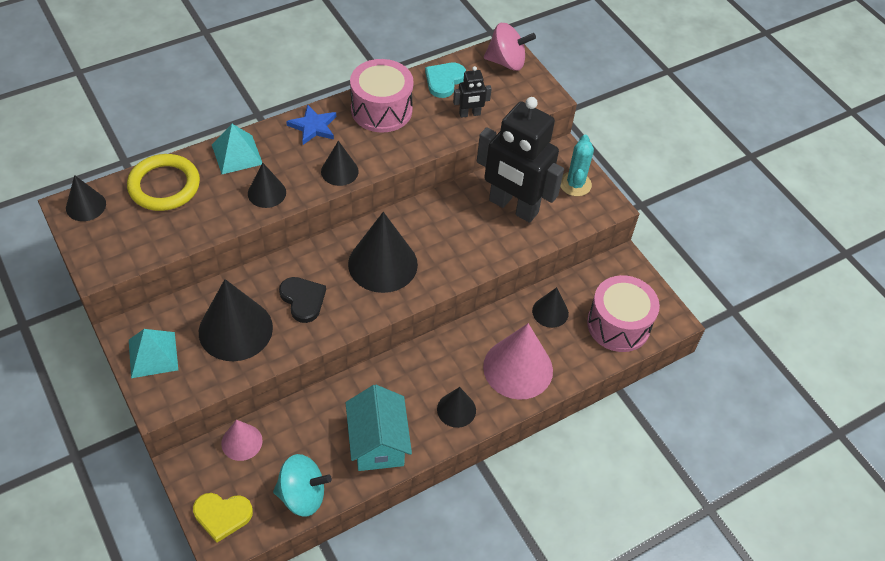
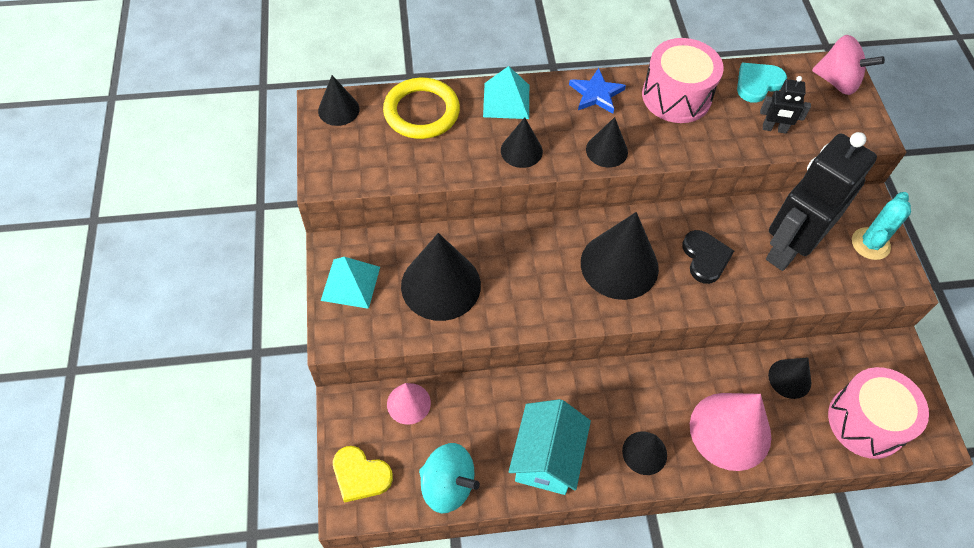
camera: 25 degrees right, 5 degrees up
(303, 300) = (521, 276): black heart -> black heart (705, 258)
(513, 207) = (788, 247): black robot -> black robot turned 75 degrees clockwise

